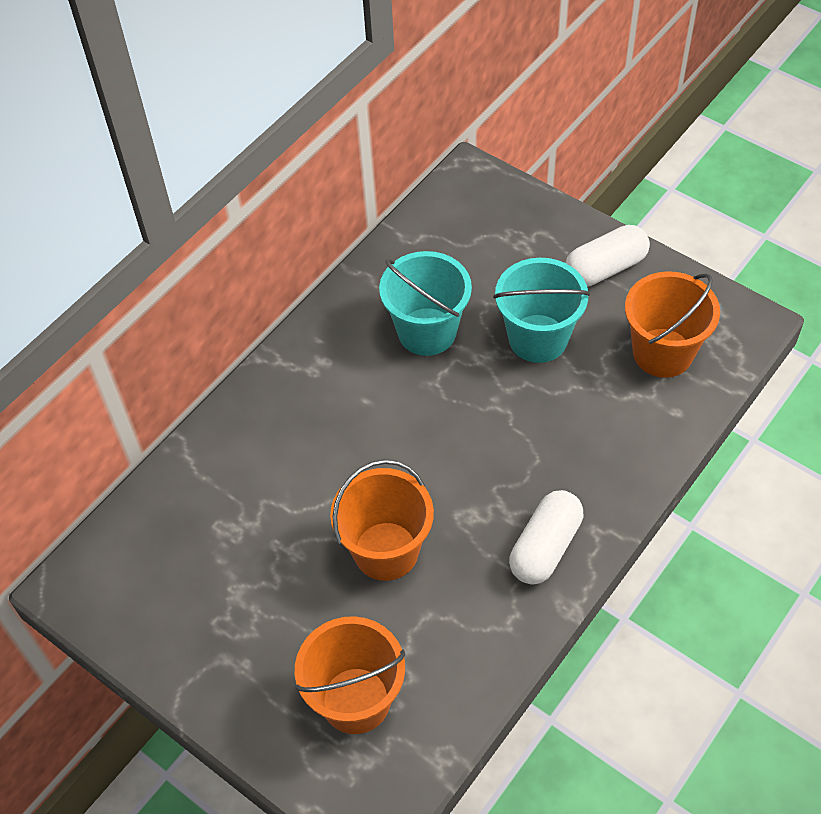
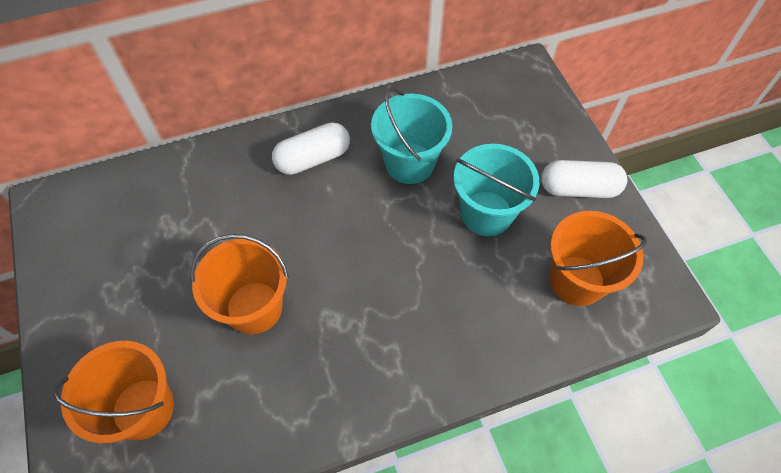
camera: 30 degrees right, 5 degrees up
(545, 547) = (368, 380): white capsule -> white capsule (313, 158)

